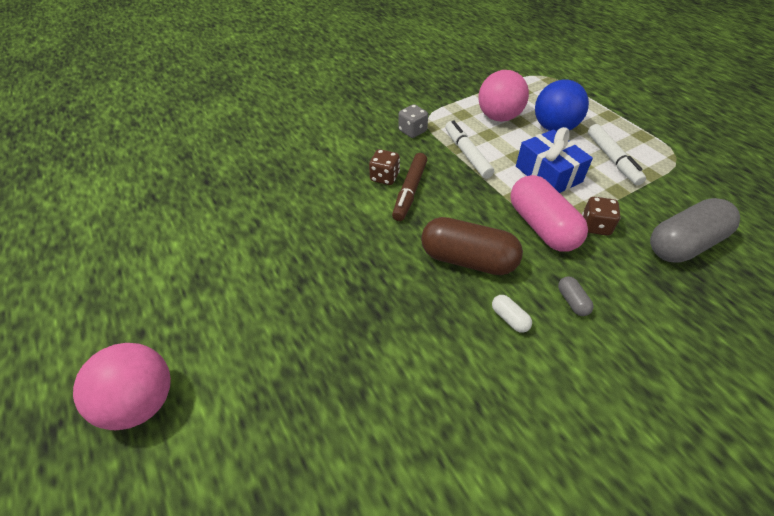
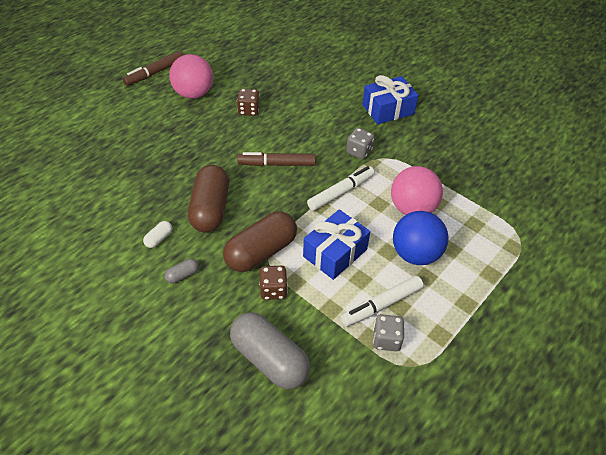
camera: 70 degrees right, 0 degrees up
(142, 401) = (77, 94): pink ball -> pink ball (193, 94)
(162, 284) = (155, 73): none -> brown marker
(359, 101) = (388, 109): none -> blue gift
(385, 177) = (288, 146): brown dice -> brown dice (249, 110)
(542, 226) = (261, 252): pink capsule -> brown capsule
(651, 165) = (386, 340): none -> grey dice

